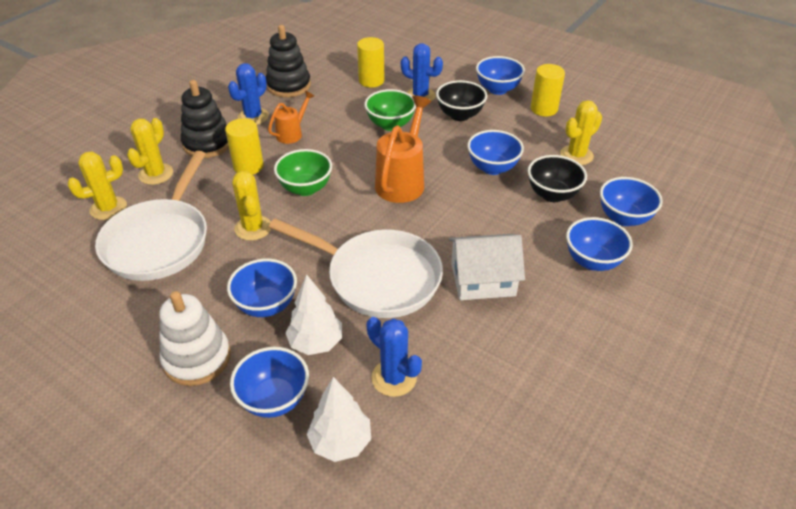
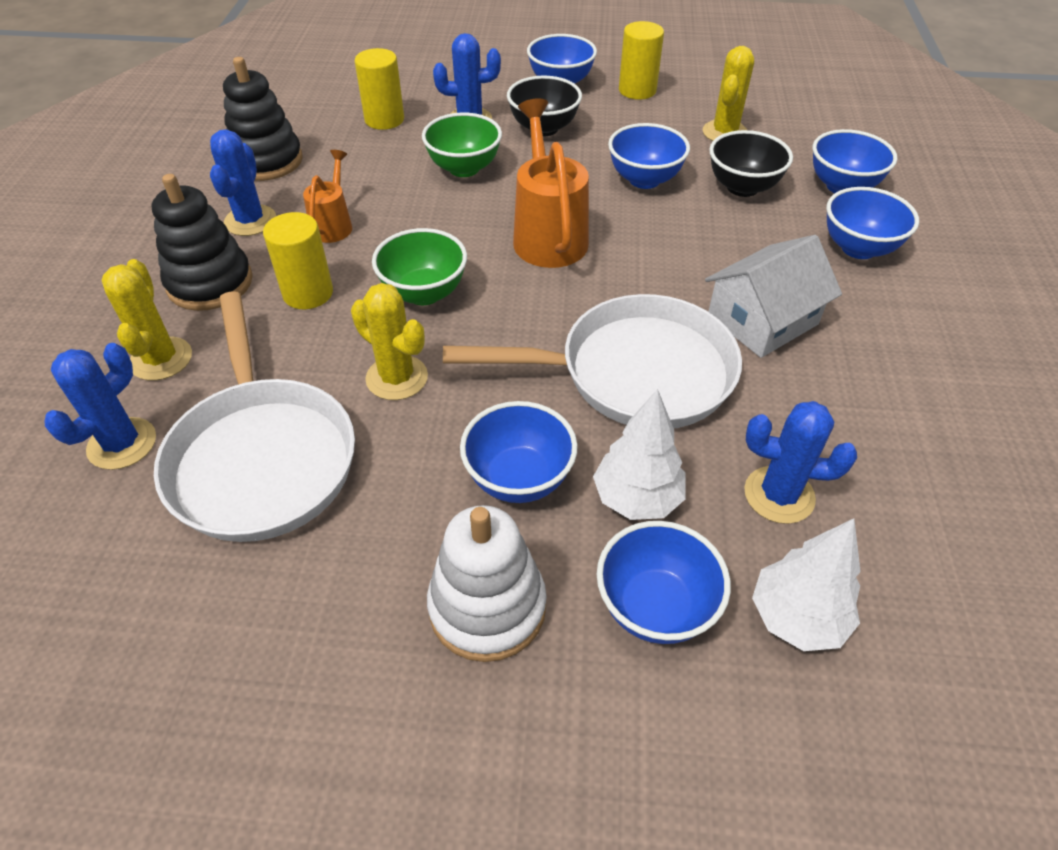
camera: 30 degrees left, 5 degrees up
(108, 208) = (122, 444): yellow cactus -> blue cactus

